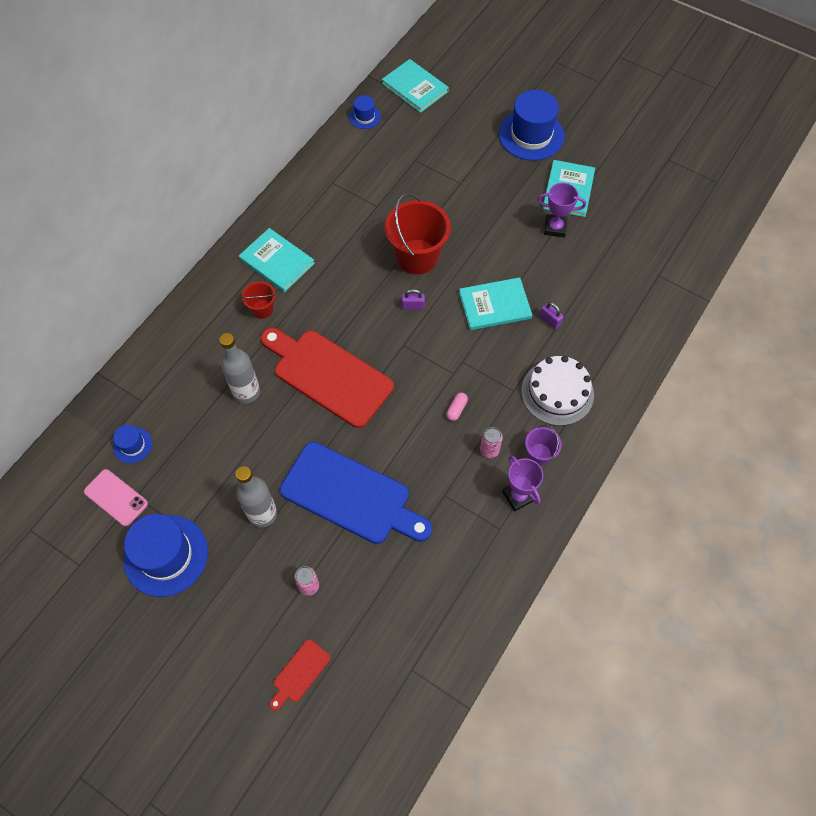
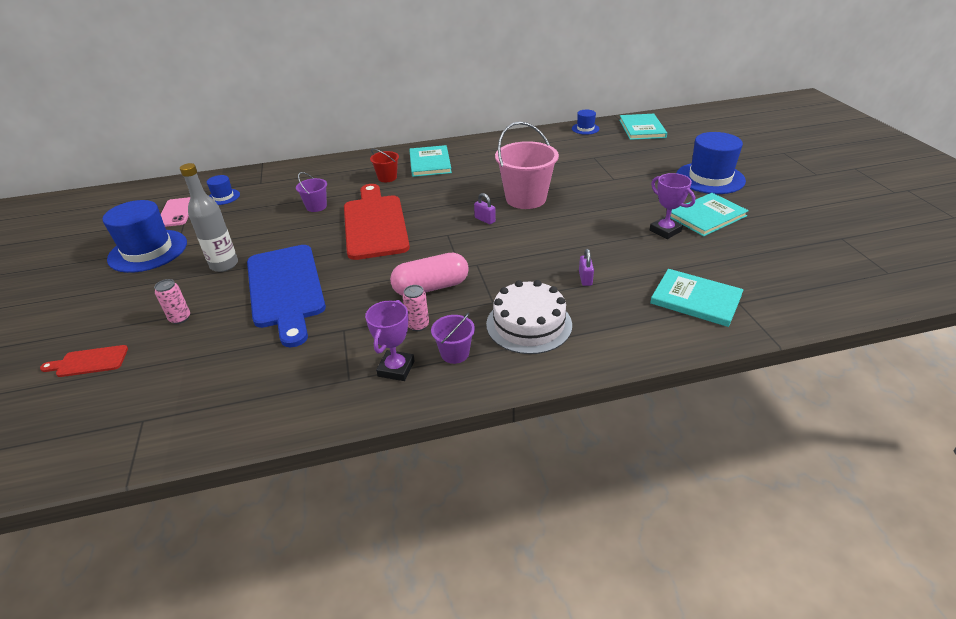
camera: 45 degrees right, 25 degrees down
(246, 392) = (316, 206): grey bottle -> purple bucket
(417, 257) = (526, 198): red bucket -> pink bucket
(456, 409) = (431, 287): pink capsule -> pink capsule, size x2.28
(495, 305) = (549, 248): turquoise book -> turquoise book (695, 299)

